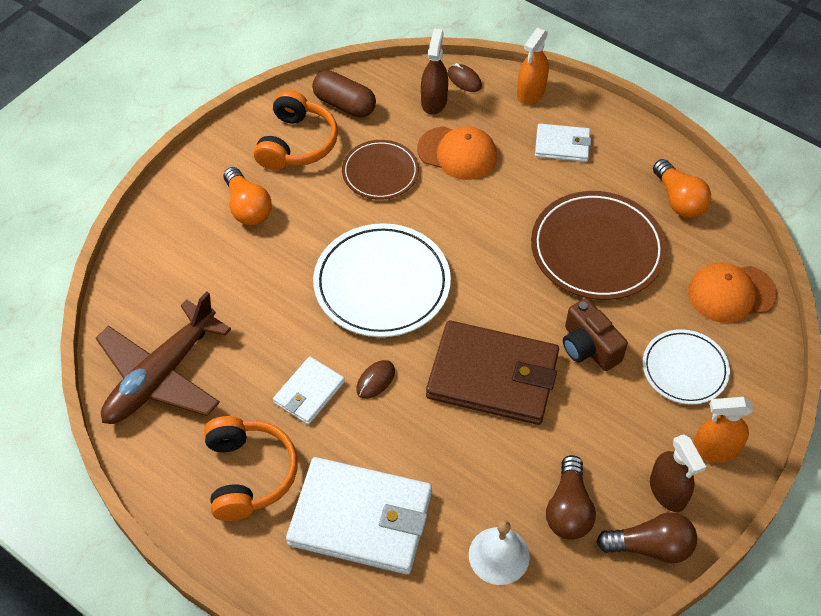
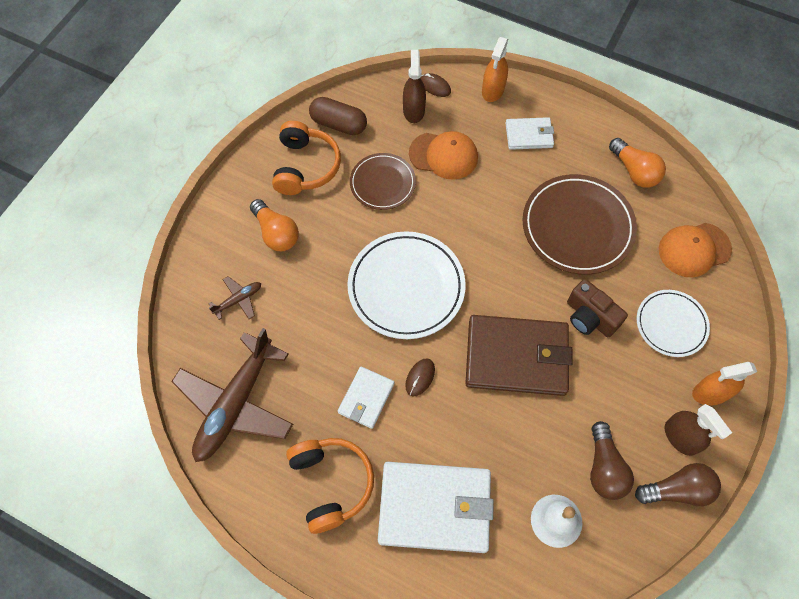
camera: 10 degrees left, 10 degrees up
(189, 269) = (238, 300): none -> brown plane

